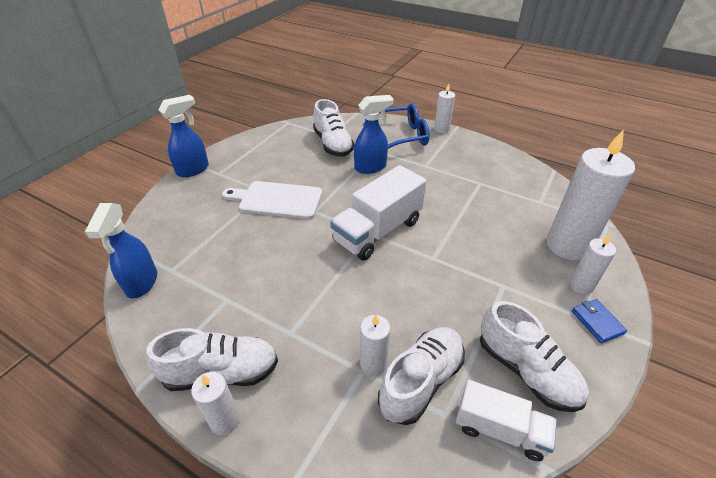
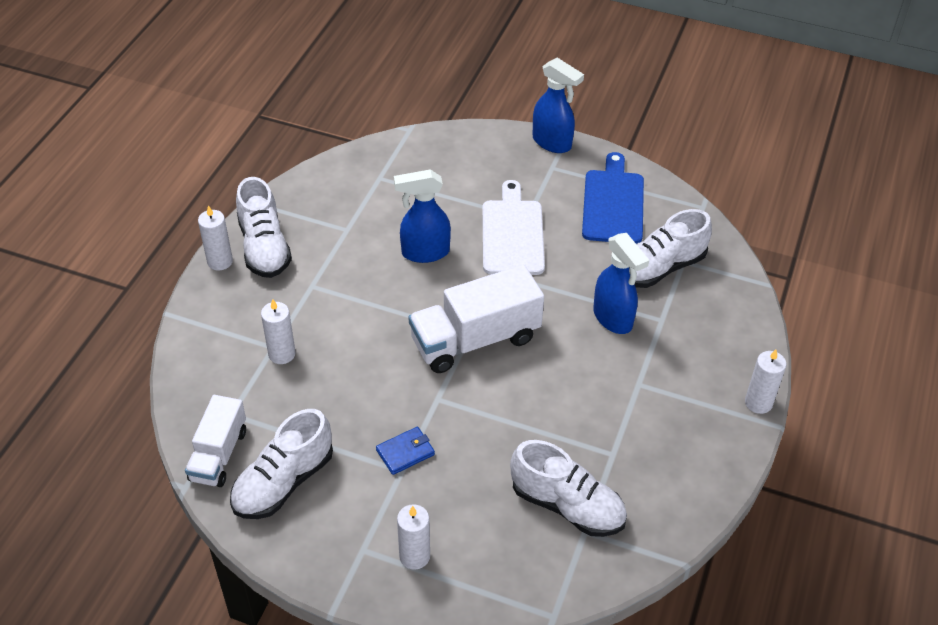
camera: 80 degrees right, 5 degrees up
(141, 283) = (358, 162): blue spray bottle -> blue spray bottle (424, 252)
(269, 153) = (613, 203): none -> blue cutting board
(378, 231) = (475, 340): white truck -> white truck turned 60 degrees counterclockwise
(401, 136) = (713, 349): blue glasses -> none
(421, 381) = (265, 393): white shoe -> white shoe (567, 505)
(568, 246) = (489, 553): white candle -> none
(597, 322) = (356, 563): blue wallet -> blue wallet (405, 452)

